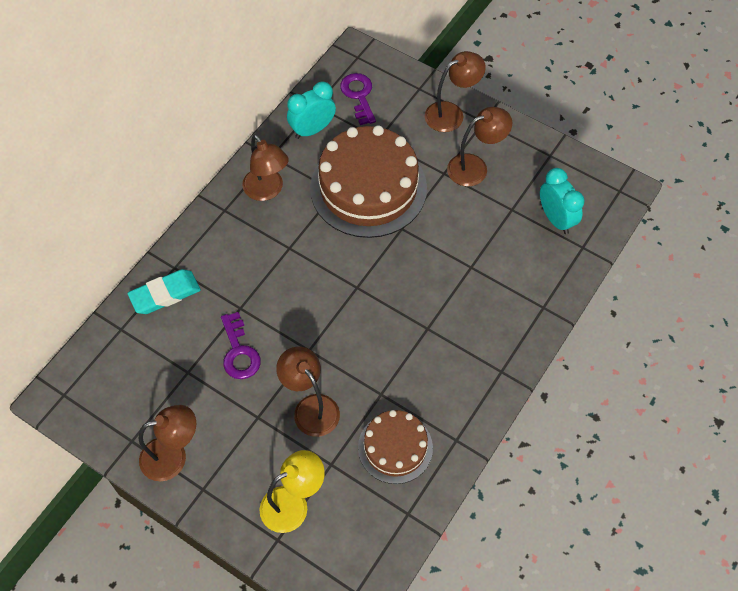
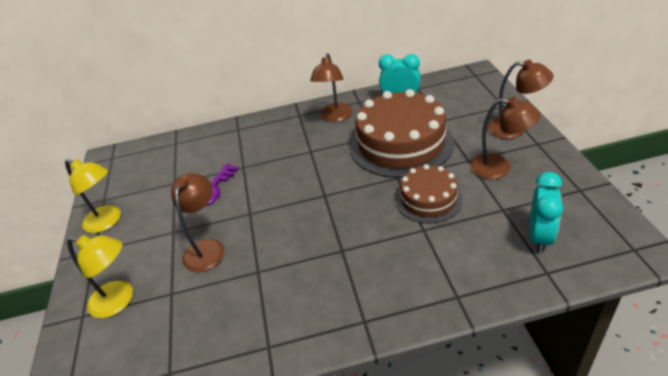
camera: 50 degrees right, 20 degrees down
(165, 294) = (216, 139): turquoise eraser -> none
(173, 456) = (108, 221): brown lamp -> yellow lamp
(359, 95) = (453, 94): purple key -> none
(395, 447) = (221, 316): brown cake -> brown cake (428, 199)

